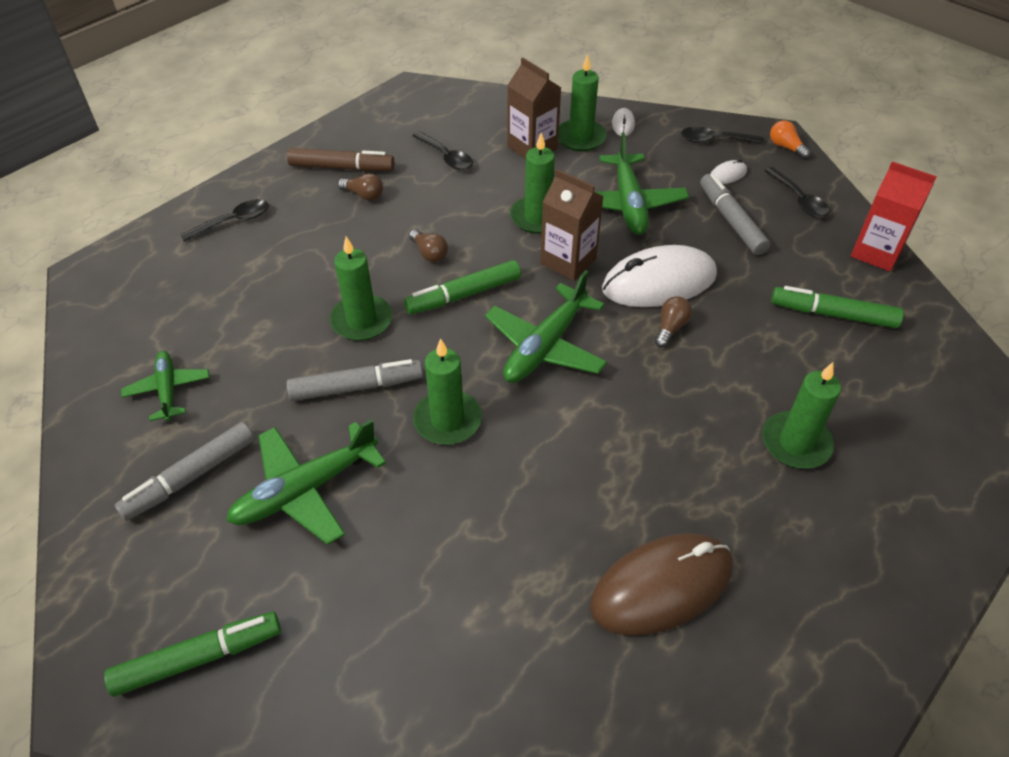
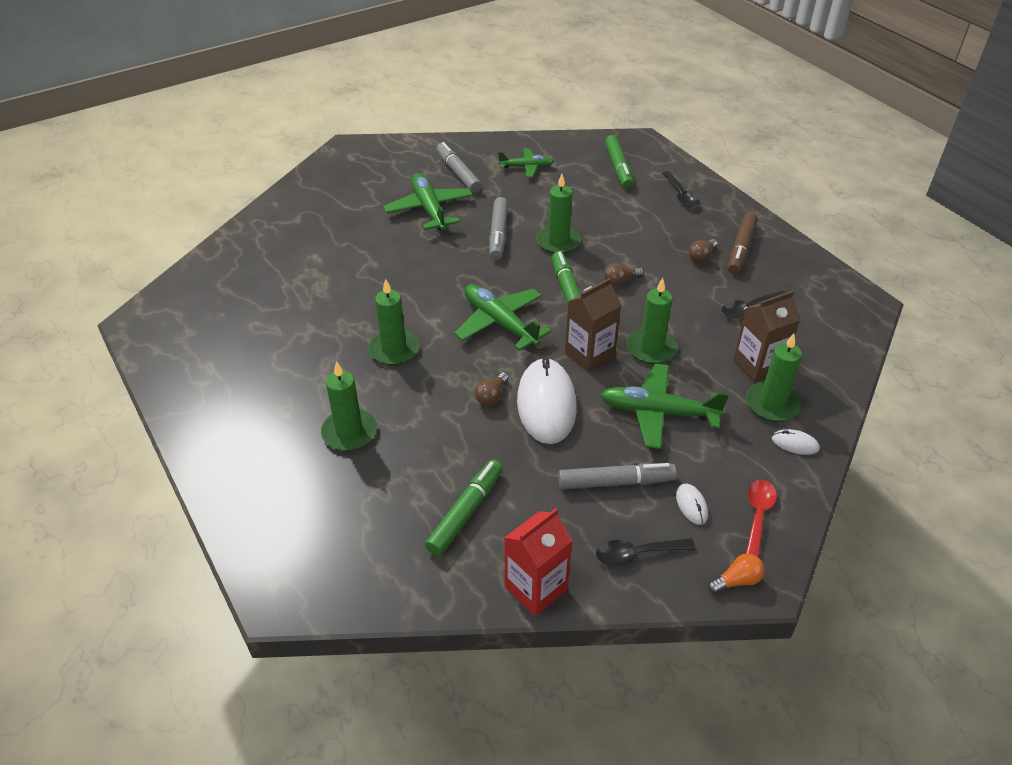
camera: 105 degrees right, 5 degrees down
(198, 658) = (350, 173): green marker -> green marker (618, 168)
(447, 420) = (453, 267): green candle -> green candle (394, 350)
(661, 586) = (287, 331): brown mouse -> none
(670, 328) = (492, 396): brown light bulb -> brown light bulb turned 75 degrees clockwise
(715, 140) = (757, 516): black spoon -> red spoon

